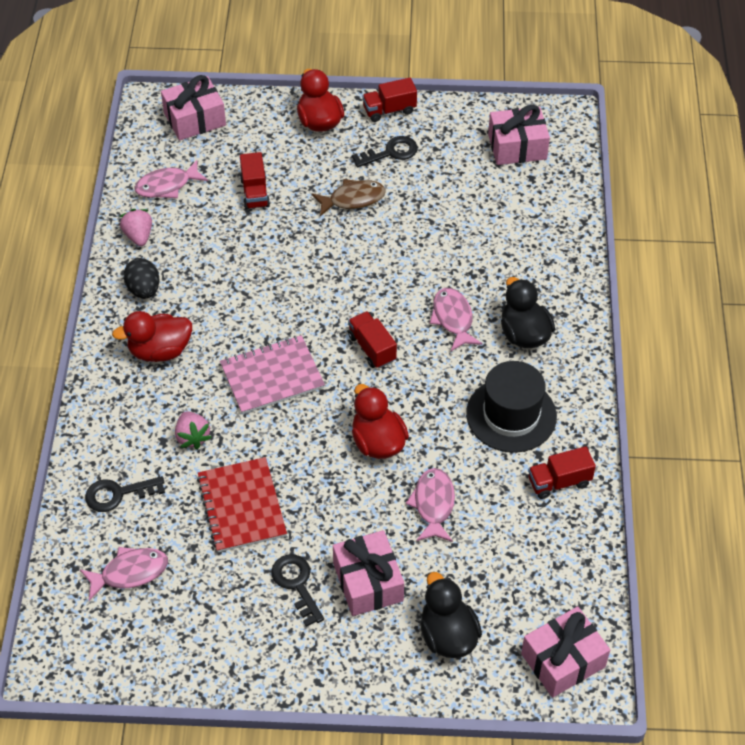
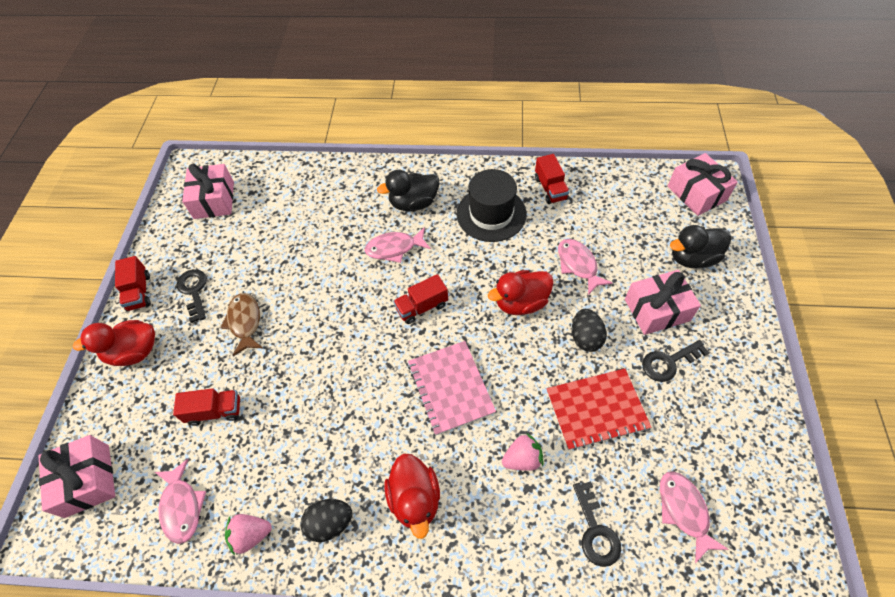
camera: 85 degrees left, 5 degrees up
(330, 503) = (585, 338): none -> black egg
(433, 504) = (578, 265): pink fish -> pink fish turned 60 degrees clockwise

